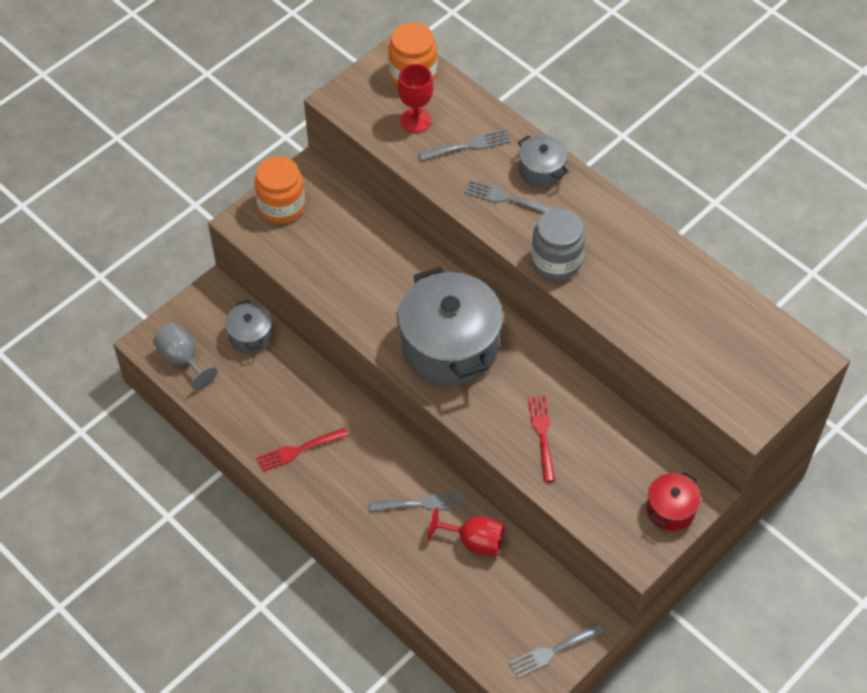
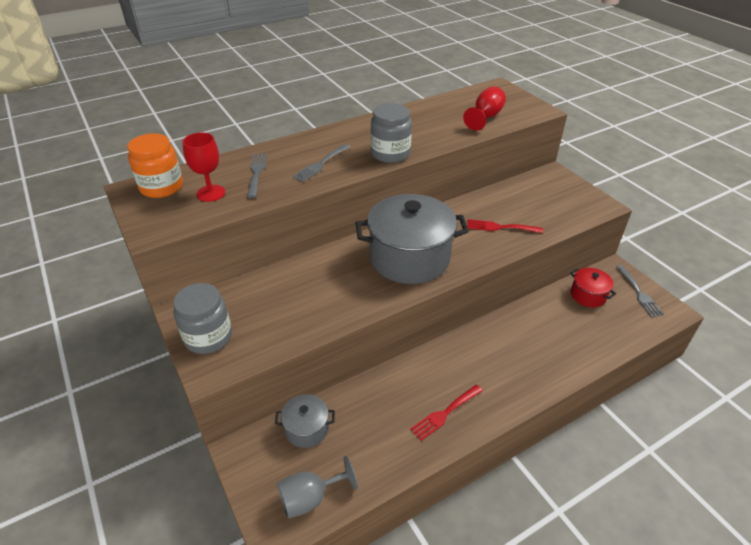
camera: 75 degrees left, 15 degrees down
(281, 206) = (208, 337): orange jar -> grey jar
(298, 450) = (445, 413): red fork -> red fork turned 60 degrees clockwise
(421, 503) = (511, 339): grey fork -> none
(474, 541) = (547, 315): red goblet -> red goblet (485, 117)
(541, 171) = (304, 146): grey pot -> none
(670, 509) = (566, 186): red pot -> red pot (588, 295)

